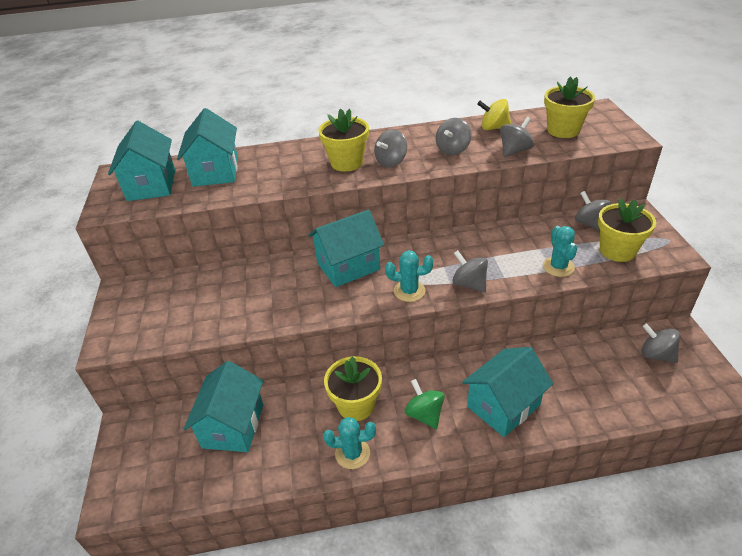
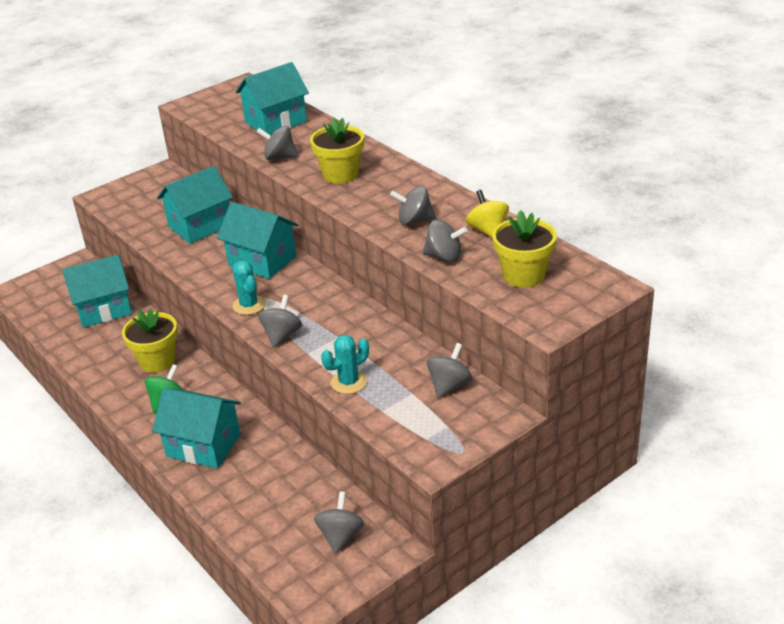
camera: 60 degrees right, 5 degrees down
(151, 185) = (234, 105): turquoise house -> turquoise house (200, 226)
(352, 453) = (106, 378): turquoise cactus -> none
(391, 162) = (361, 196): grey spinning top -> grey spinning top (279, 157)
(617, 250) = (409, 416): yellow flower pot -> none

